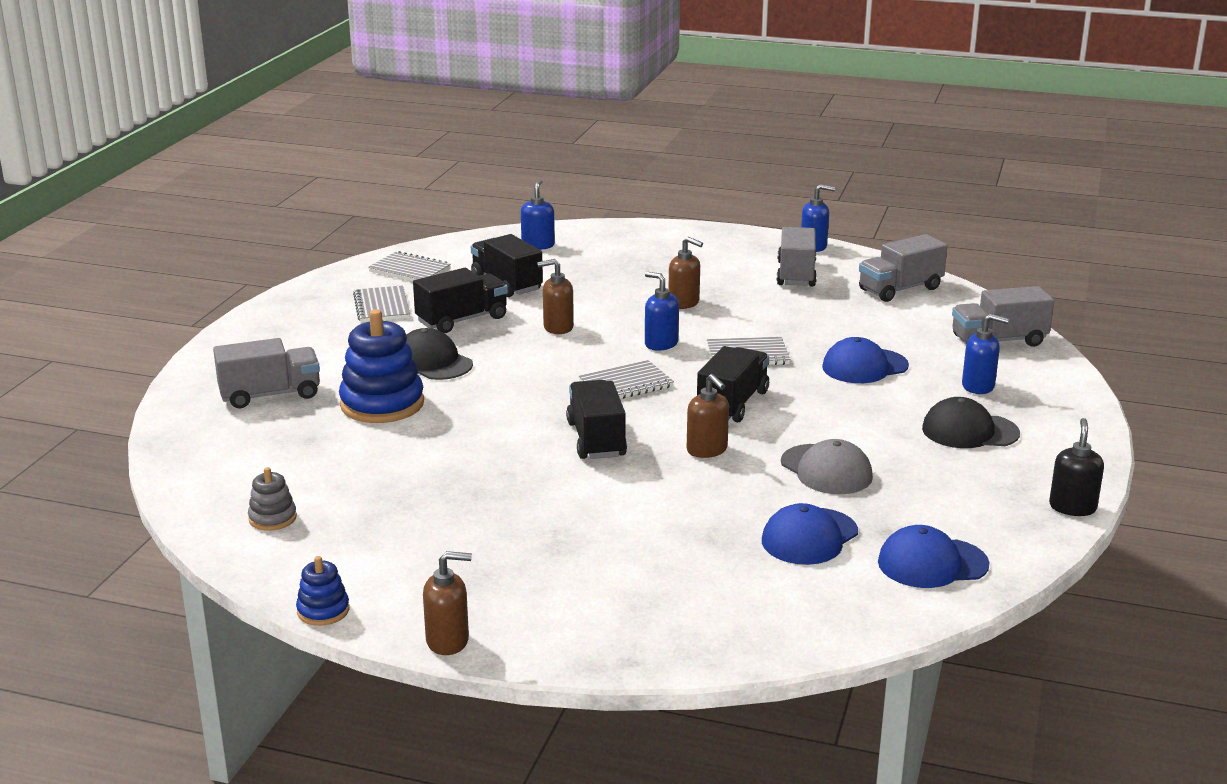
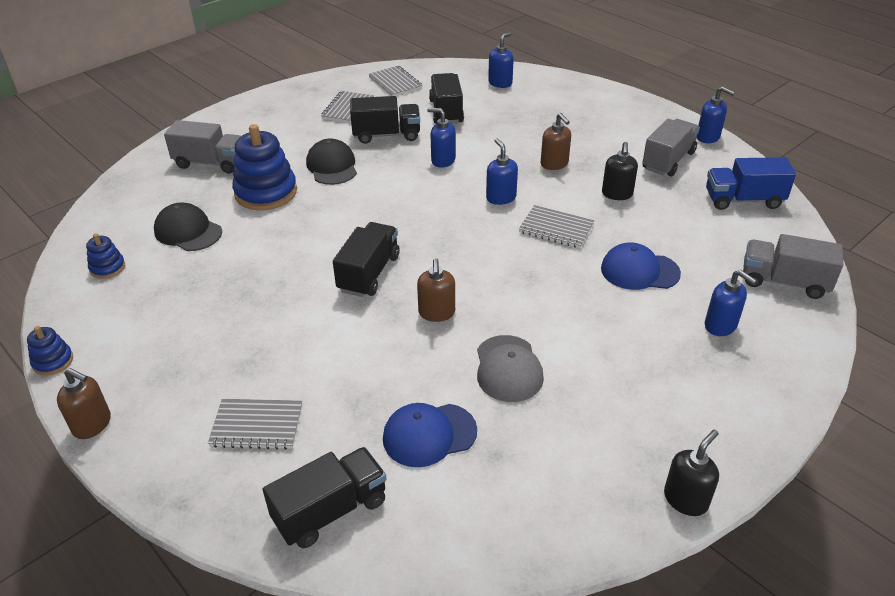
camera: 30 degrees right, 15 degrees up
(272, 518) = (107, 268): grey stacking toy -> blue stacking toy
(558, 327) = (443, 160): brown soap dispenser -> blue soap dispenser
(626, 384) = (439, 228): grey notebook -> grey notebook (257, 426)
(732, 404) = (499, 273): black truck -> black truck (330, 511)
(776, 313) = (617, 194): none -> black soap dispenser
(900, 289) = (743, 200): grey truck -> blue truck
(932, 563) = (500, 509): blue cap -> none
(969, 431) = (668, 372): black cap -> black cap (188, 231)

